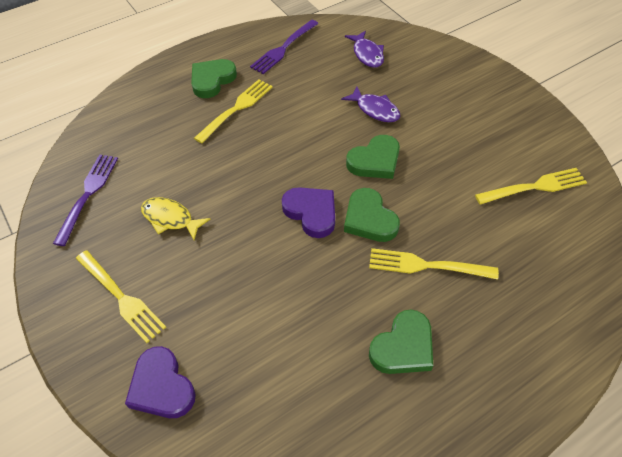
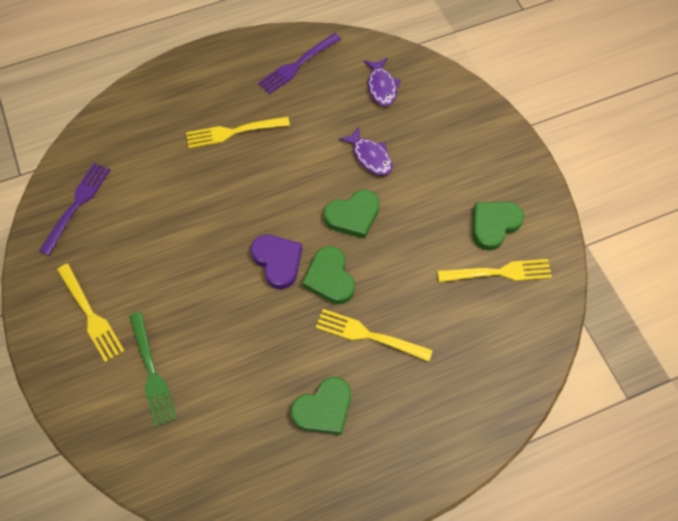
camera: 10 degrees right, 10 degrees up
(161, 387) = (111, 404): purple heart -> none
(170, 219) = (147, 244): yellow fish -> none
(202, 344) = (152, 372): none -> green fork
(212, 80) = (217, 93): green heart -> green heart (494, 225)
(236, 109) = (233, 132): yellow fork -> yellow fork turned 150 degrees counterclockwise

